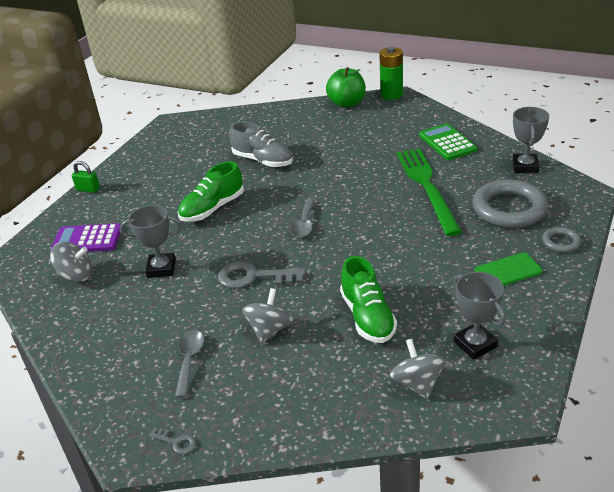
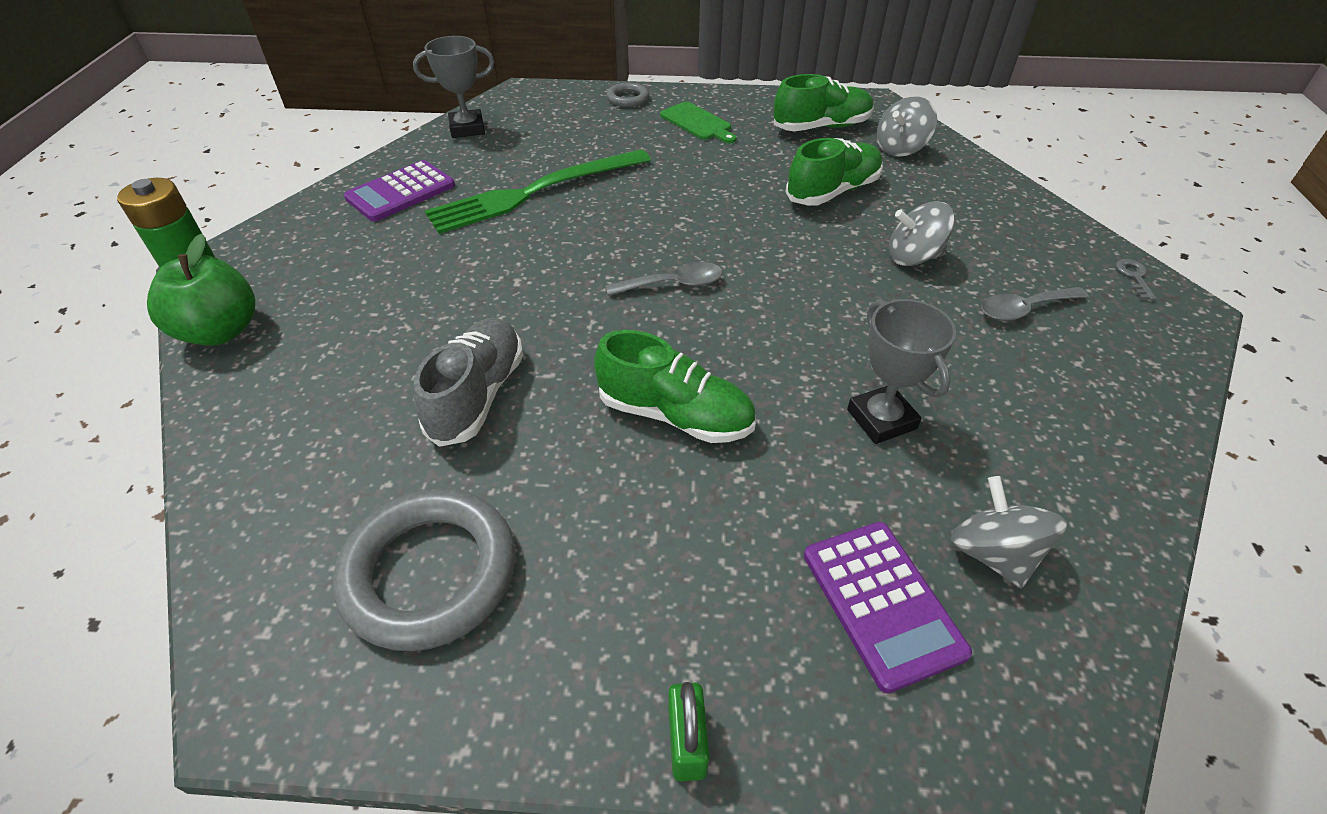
camera: 115 degrees left, 10 degrees up
(254, 277) = (827, 301): grey key -> none
(447, 143) = (401, 192): green calculator -> purple calculator
(475, 344) = (821, 127): grey trophy -> green shoe
(509, 209) = (572, 130): grey ring -> grey ring (430, 573)

